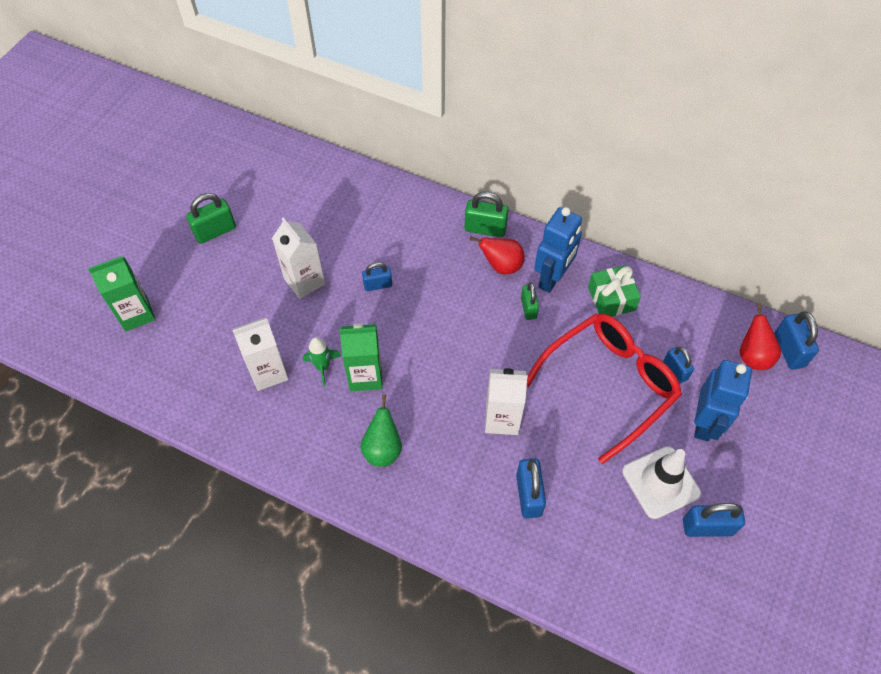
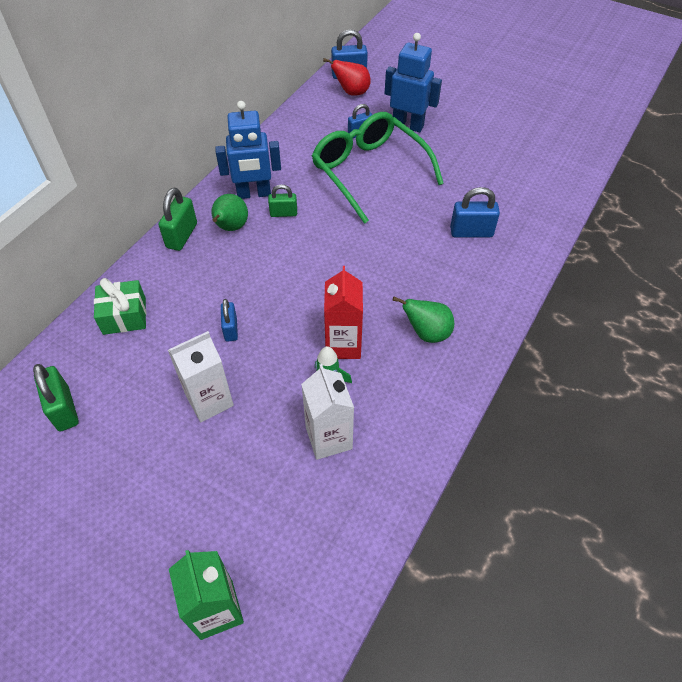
camera: 85 degrees left, 5 degrees down
(215, 231) = (101, 507): green padlock -> green padlock (64, 409)
(365, 376) = (343, 344): green carton -> red carton
(501, 266) = (231, 228): red pear -> green pear
(502, 419) = (398, 242): white carton -> none
(552, 278) = (254, 194): blue robot -> blue robot turned 135 degrees clockwise
(609, 384) = (369, 171): red glasses -> green glasses
(611, 299) = (284, 159): green gift -> green gift (124, 316)
(660, 482) = (458, 155): white traffic cone -> none
(707, 527) = (493, 137): blue padlock -> none

